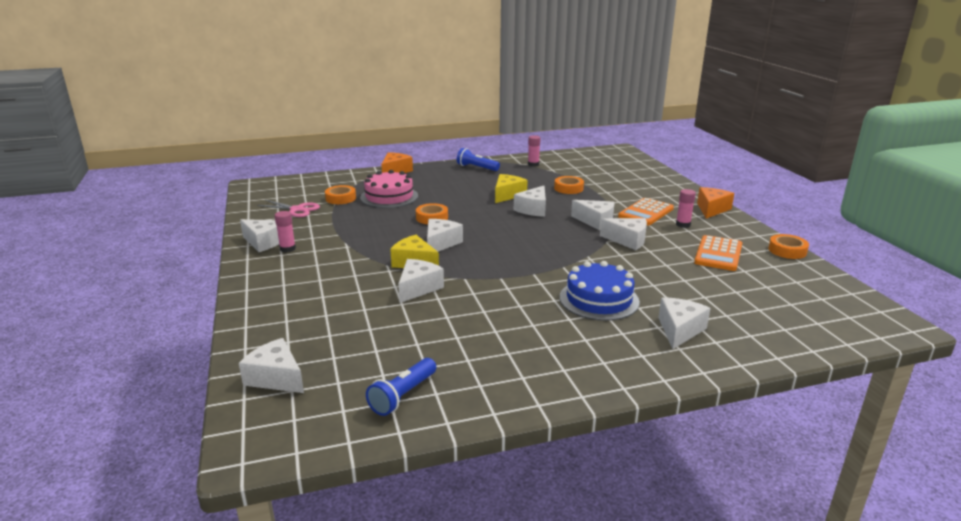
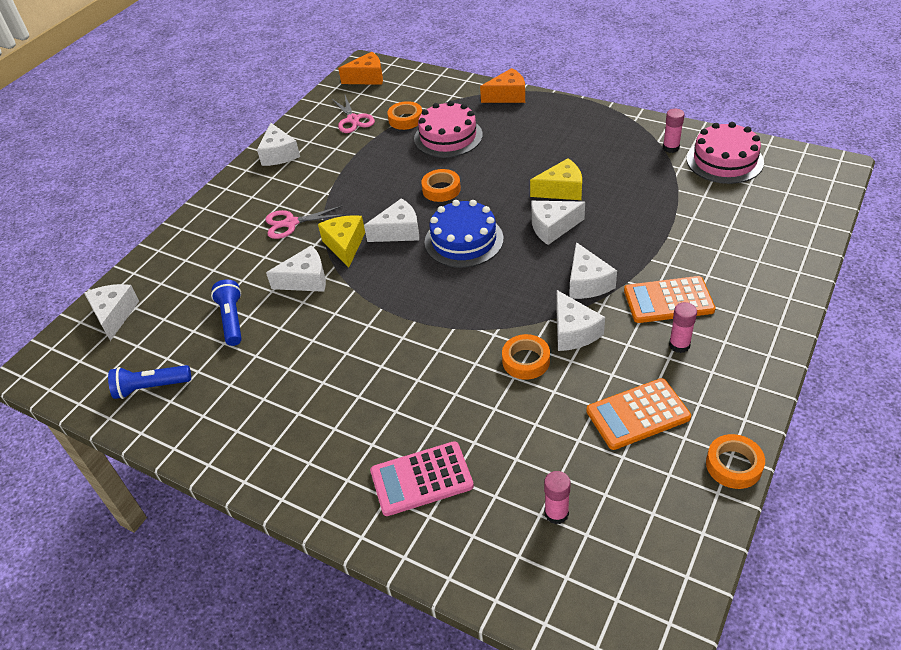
camera: 50 degrees right, 20 degrees up
(287, 249) = (284, 172): pink glue stick -> pink glue stick (556, 513)
(347, 268) = (291, 223): none -> pink scissors
(476, 168) = (597, 126): blue flashlight -> blue flashlight (232, 319)
(568, 161) = (724, 160): none -> pink cake
(568, 188) = (645, 212): orange tape -> orange tape (526, 361)
(599, 299) = (416, 391): blue cake -> blue cake (464, 240)
(679, 330) = (421, 479): white cheese -> pink calculator
(711, 209) = (763, 342): orange cheese -> orange cheese (367, 78)

